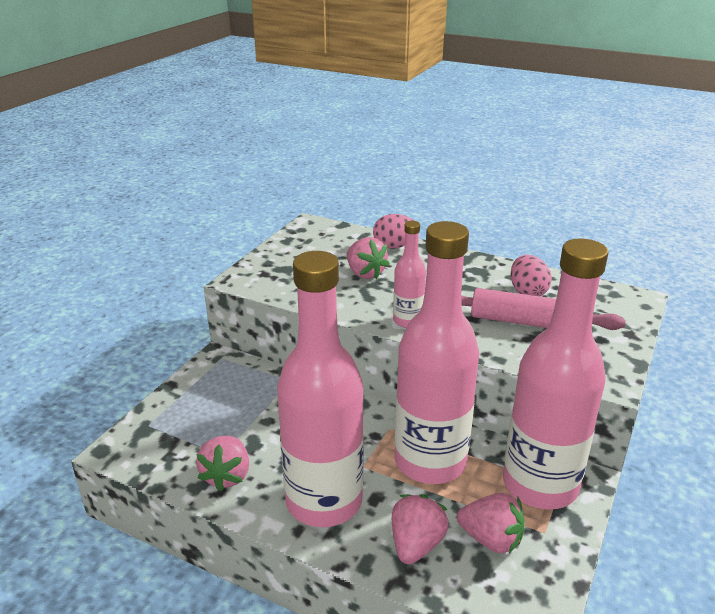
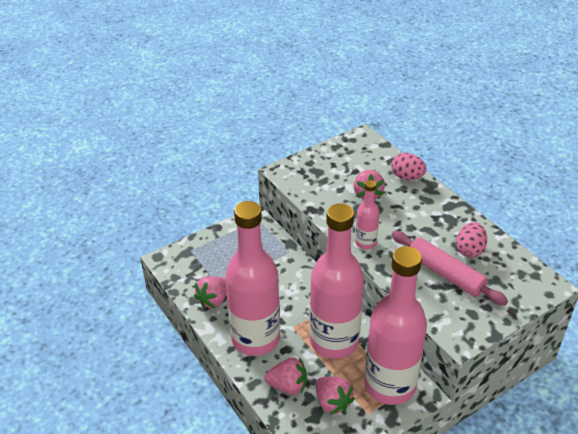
camera: 30 degrees right, 10 degrees up
(416, 544) = (288, 386): pink strawberry -> pink strawberry turned 45 degrees clockwise

